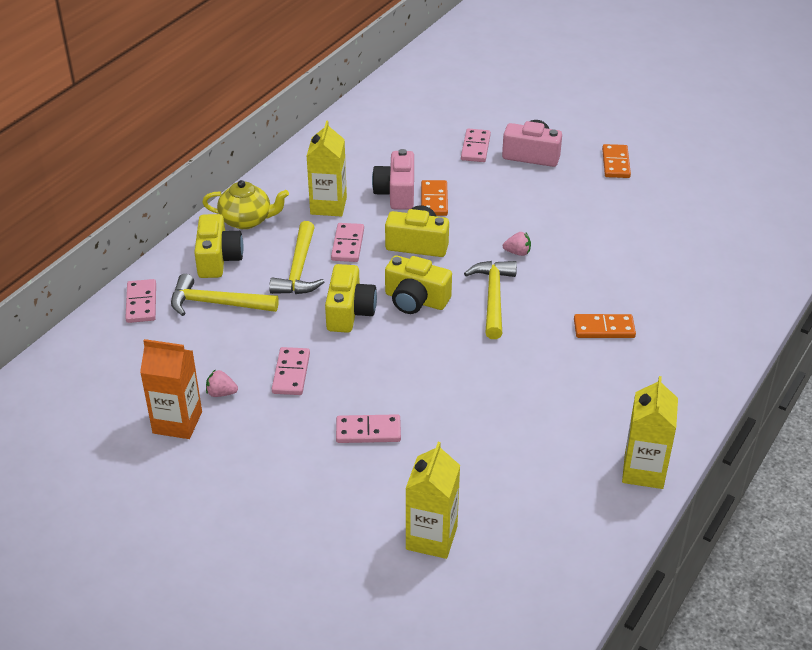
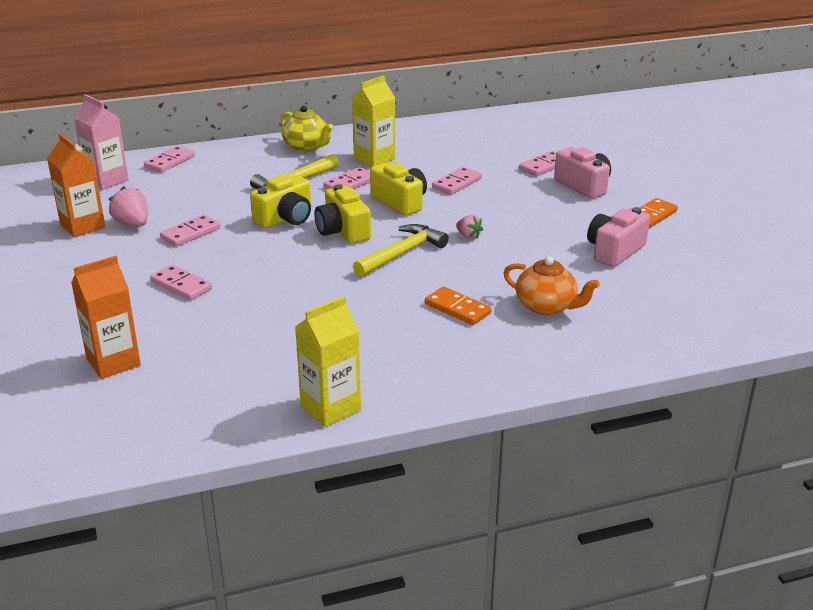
camera: 40 degrees right, 10 degrees down
(113, 358) = (107, 180): none -> pink carton
(216, 303) = (212, 179): yellow hammer -> none
(218, 259) = (253, 158): yellow camera -> none
(221, 393) = (132, 224): pink strawberry -> pink strawberry, size x1.60
(396, 193) = (435, 169): pink camera -> pink camera (614, 251)
(431, 538) = (113, 362): yellow carton -> orange carton
(434, 200) = (457, 183): orange domino -> pink domino
(658, 291) = (547, 306): none -> orange teapot

